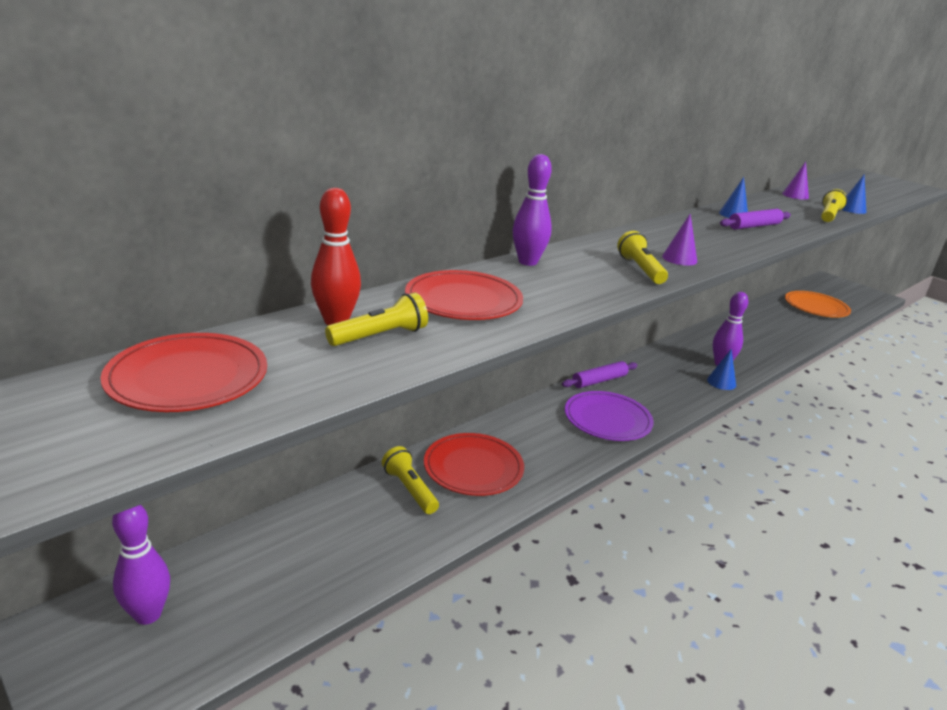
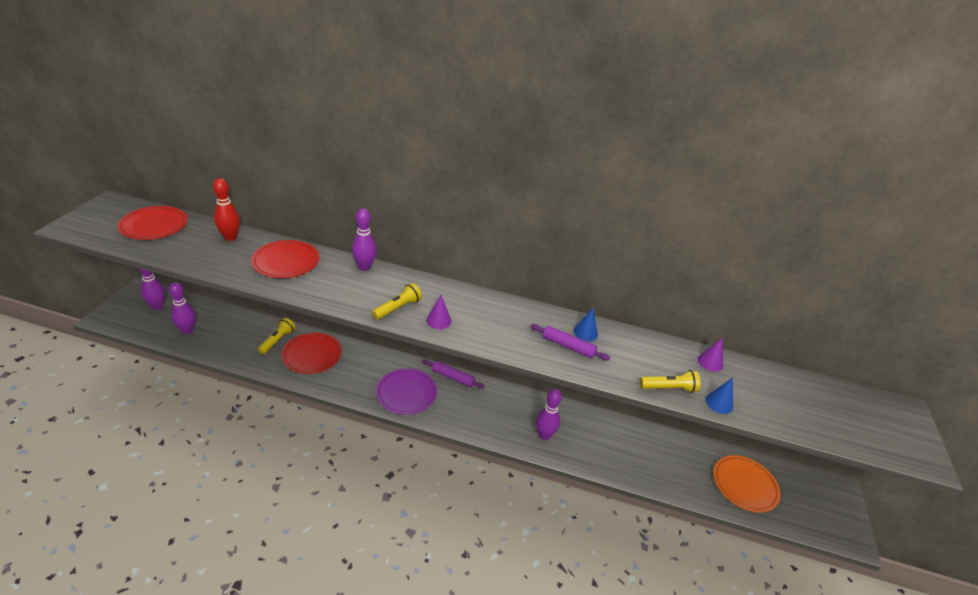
camera: 55 degrees right, 10 degrees up
(278, 587) = (187, 330): none -> purple bowling pin
(380, 336) = (223, 252): yellow flashlight -> none
(721, 382) = (513, 440): blue cone -> none

